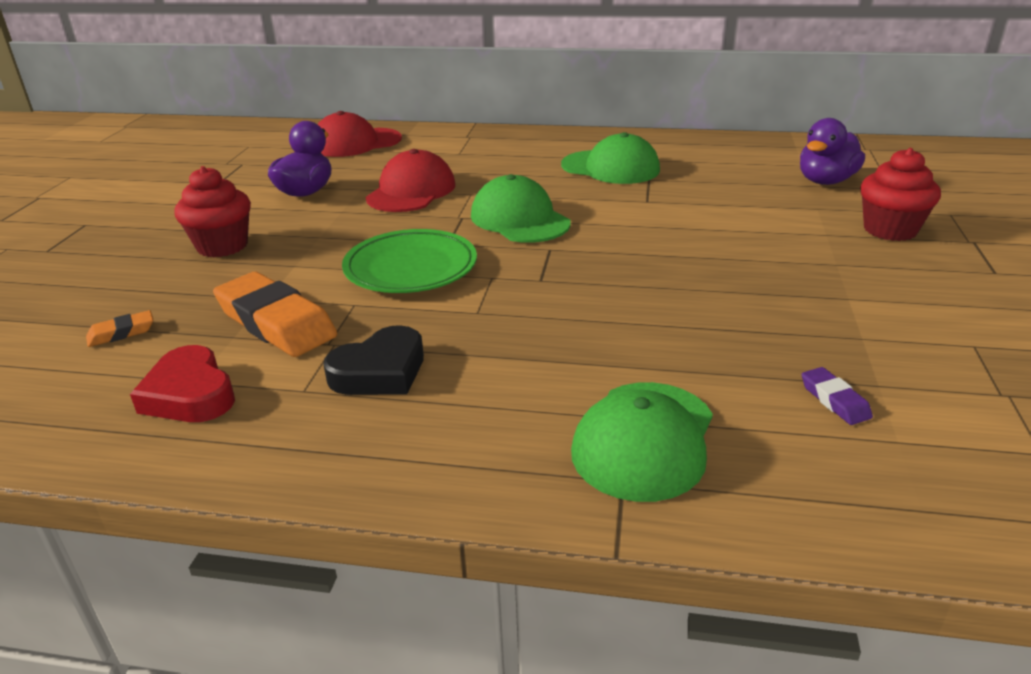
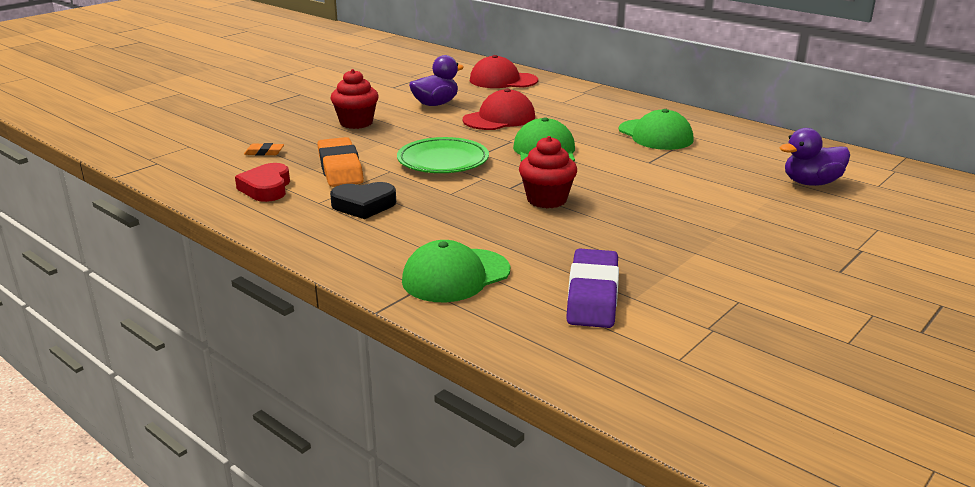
camera: 30 degrees right, 5 degrees down
(834, 400) = (592, 295): purple eraser -> purple eraser, size x2.20
(890, 230) = (804, 225): red cupcake -> red cupcake (546, 200)

